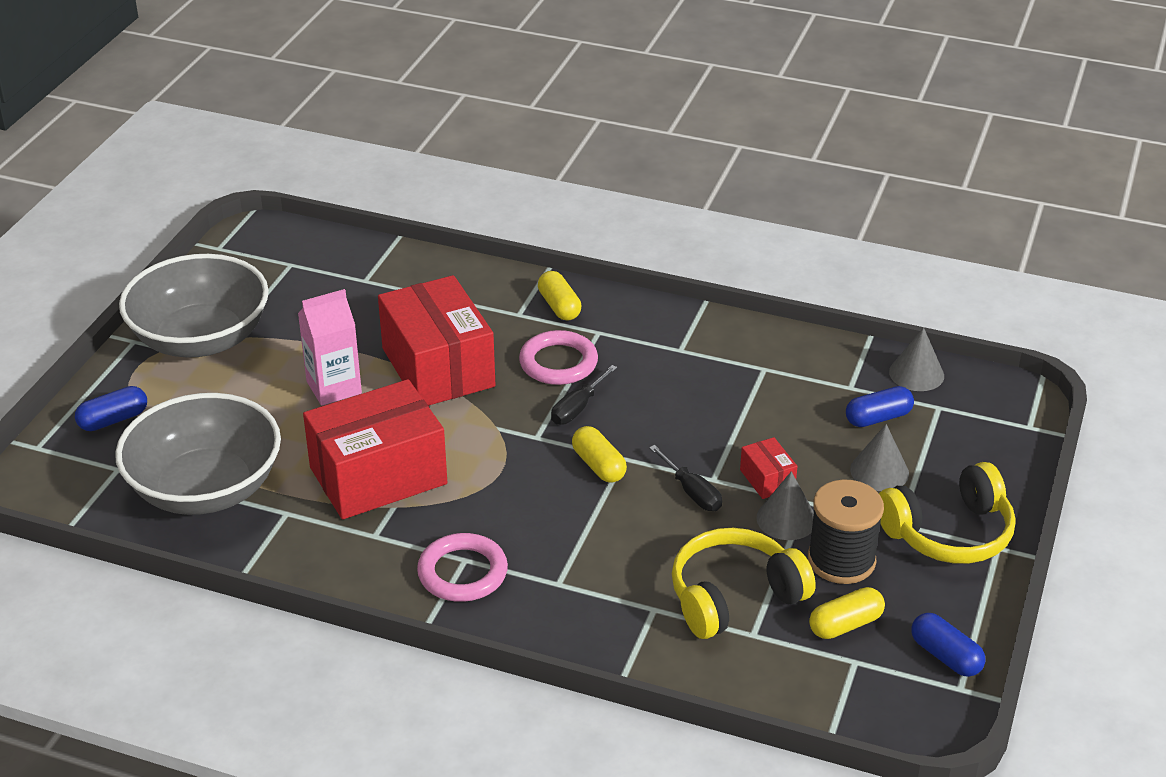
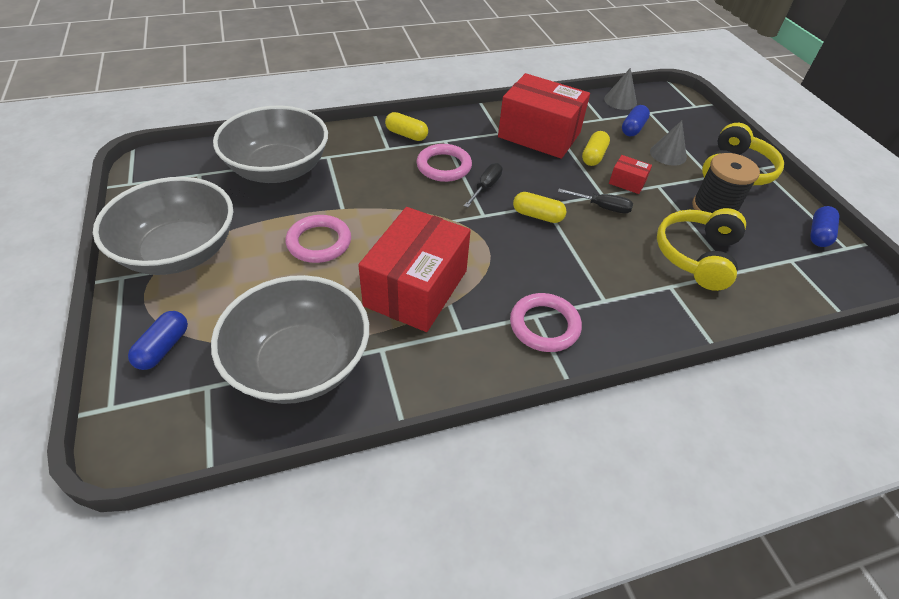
camera: 40 degrees left, 10 degrees up
(334, 387) = (319, 242): pink carton -> pink ring
(373, 291) = (278, 169): none -> grey bowl
(438, 367) = (375, 199): red box -> red box (539, 135)
(578, 408) = (485, 187): black screwdriver -> black screwdriver turned 150 degrees counterclockwise
(786, 519) = (662, 199): grey cone -> none
(845, 625) = (761, 242): yellow capsule -> yellow capsule (593, 156)
(945, 656) = (819, 234): blue capsule -> blue capsule turned 75 degrees counterclockwise

